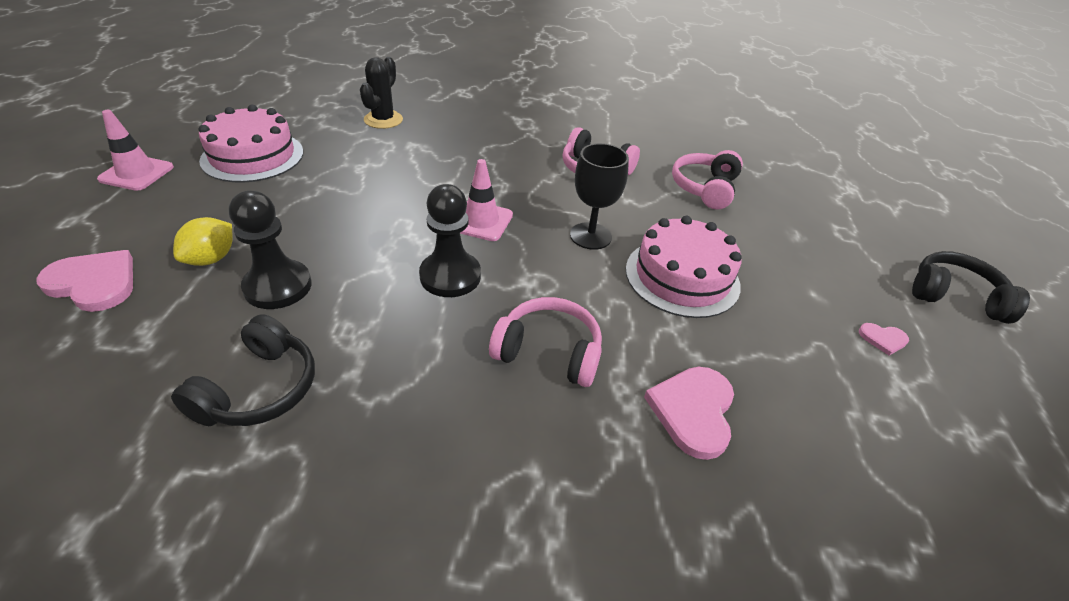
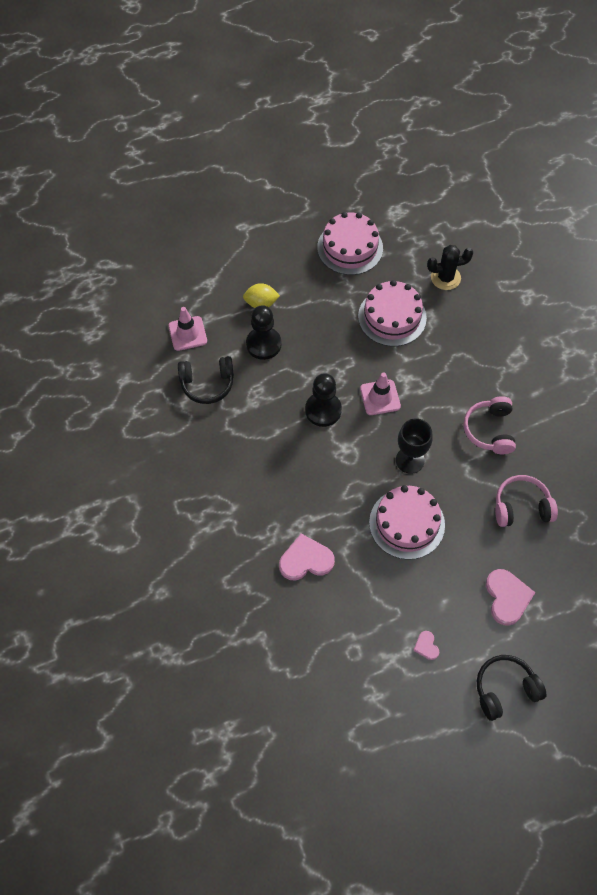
camera: 65 degrees right, 20 degrees up
(94, 283) = (216, 276): pink heart -> pink heart (507, 597)
(136, 173) = (294, 214): pink traffic cone -> pink traffic cone (187, 333)
(384, 168) = (392, 317): none -> pink cake
(549, 352) = (301, 482): pink headphones -> none
(955, 296) = (505, 689): black headphones -> black headphones turned 105 degrees counterclockwise

